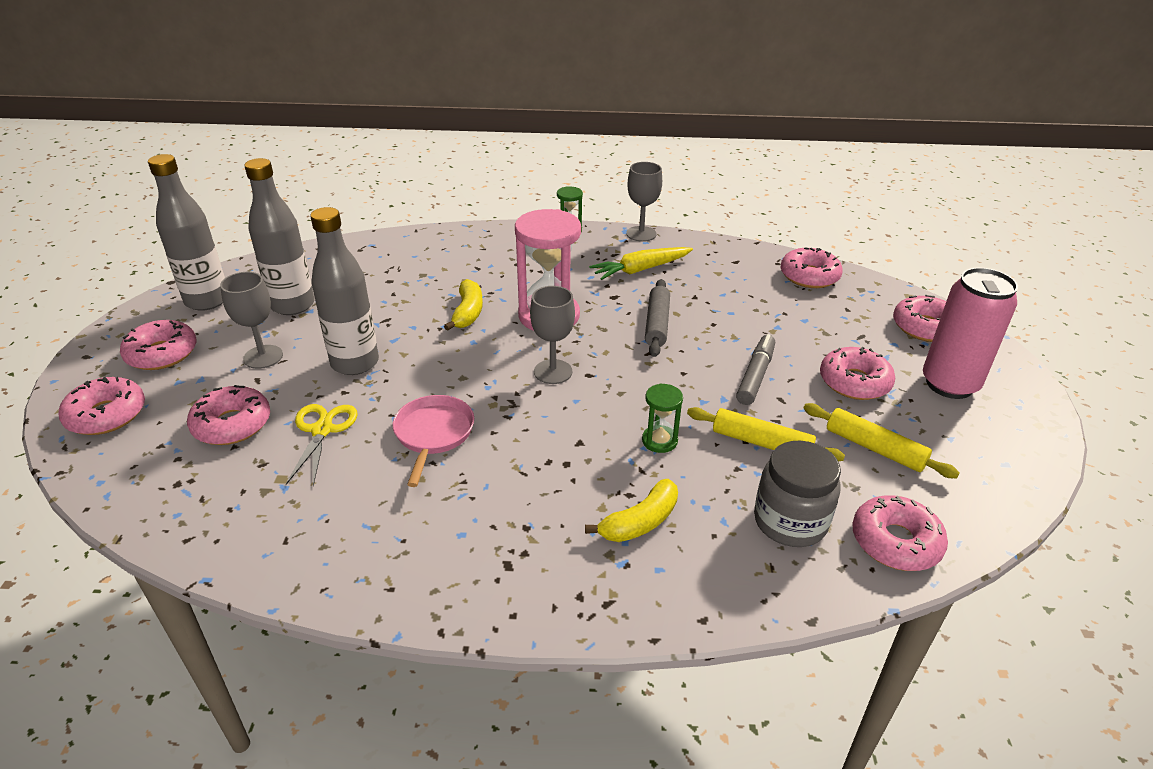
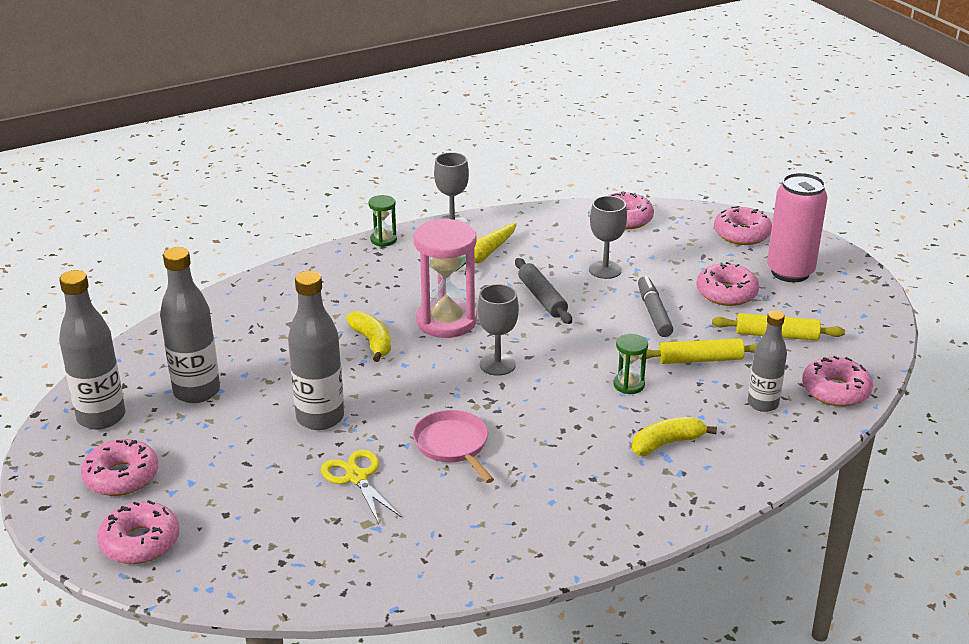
camera: 30 degrees left, 5 degrees down
(232, 424) = (271, 504): pink donut -> none
(263, 357) = (227, 443): grey goblet -> grey goblet (605, 270)
(640, 522) = (667, 443): yellow banana -> yellow banana turned 135 degrees counterclockwise
(790, 522) = (763, 404): grey jar -> grey bottle

